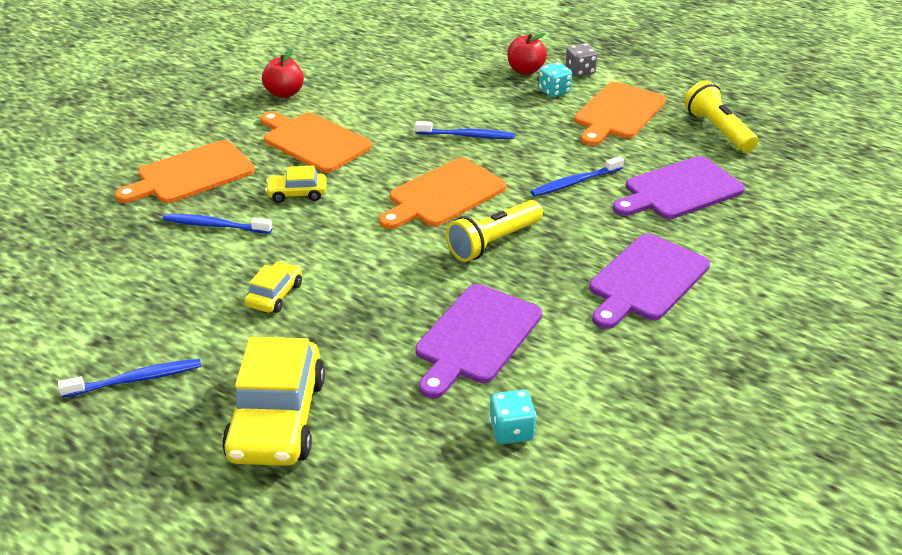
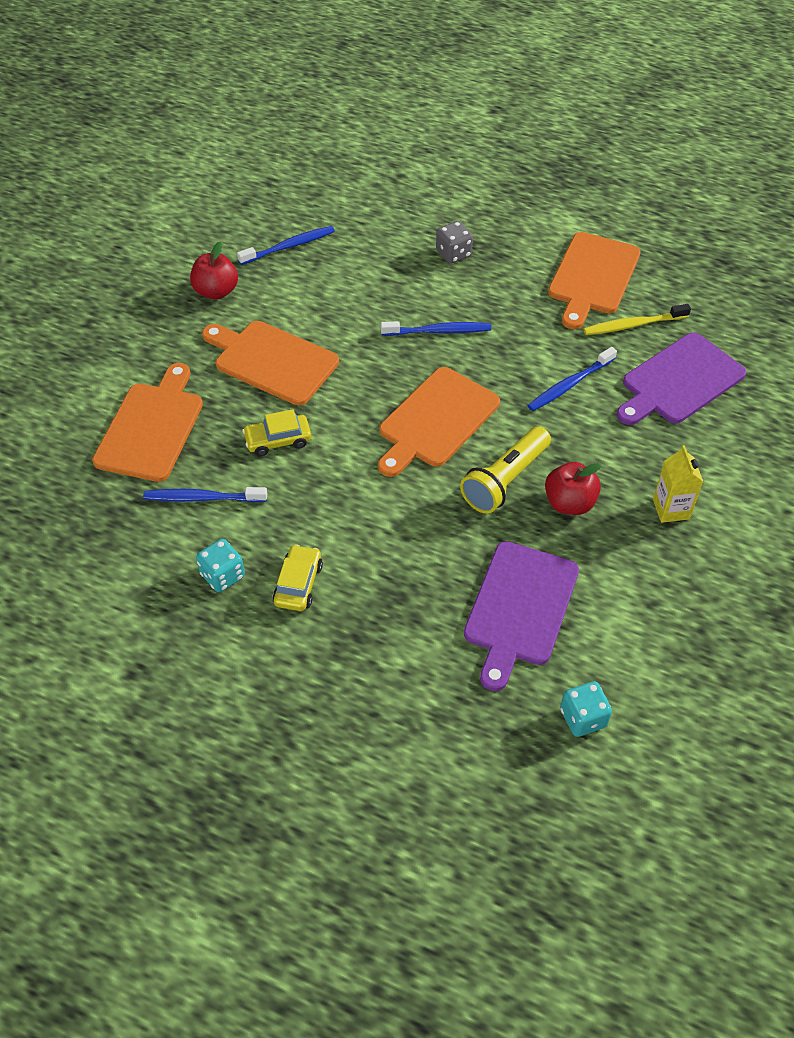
camera: 10 degrees left, 15 degrees up
(136, 379) = (191, 715): blue toothbrush -> blue toothbrush (289, 246)
(191, 174) = (151, 427): orange cutting board -> orange cutting board turned 150 degrees clockwise
(277, 418) = (351, 740): yellow car -> none
(525, 70) = (477, 223): red apple -> red apple (569, 503)
(554, 91) = (516, 252): turquoise dice -> turquoise dice (222, 575)
(580, 71) = (538, 218): grey dice -> grey dice (453, 254)
(646, 148) = (633, 325): none -> yellow toothbrush
(646, 280) = (671, 509): purple cutting board -> yellow carton
(718, 130) = (702, 289): yellow flashlight -> none

